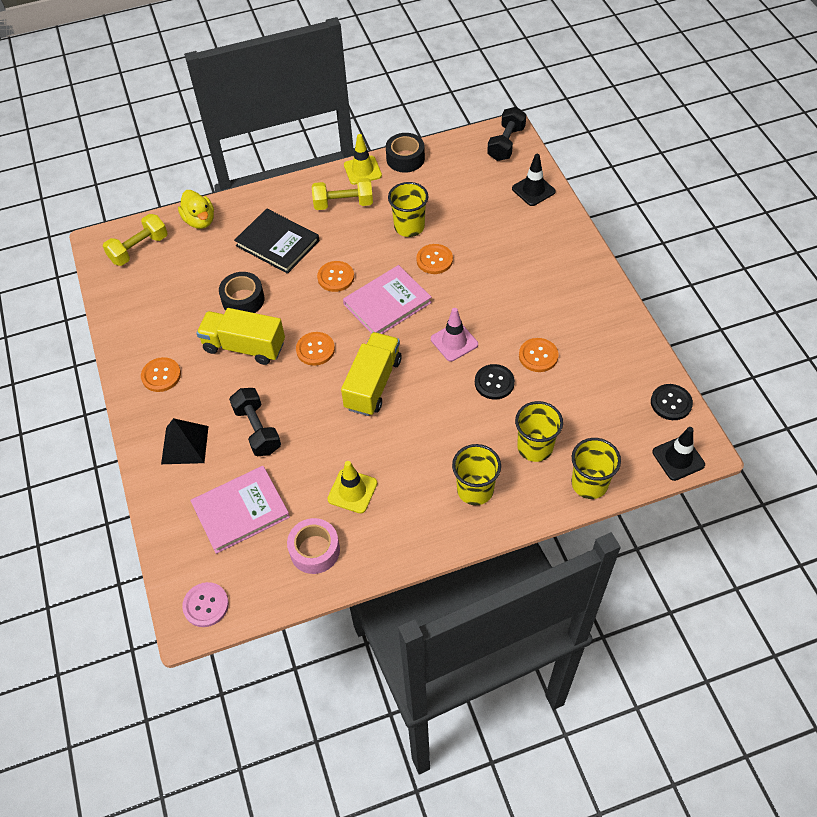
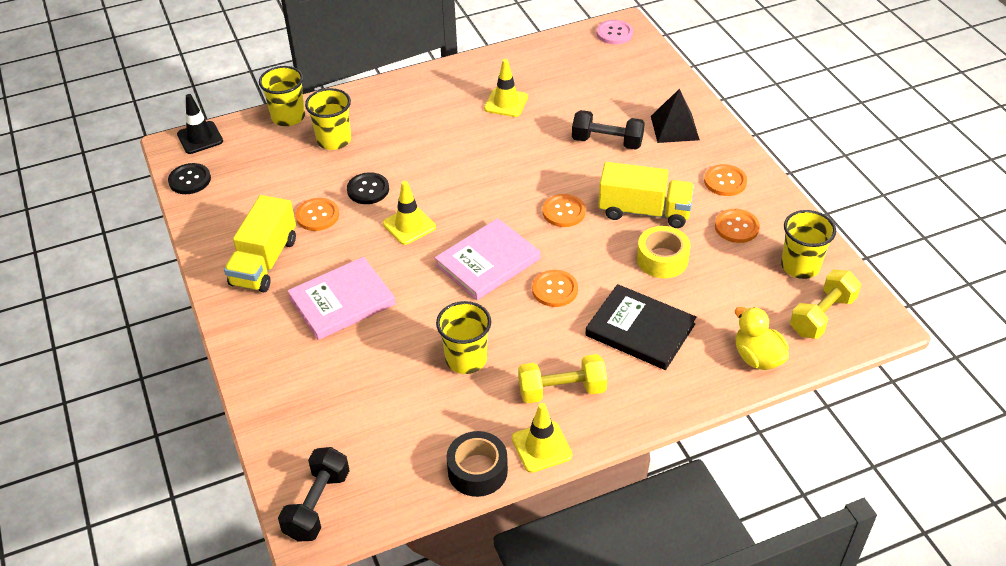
camera: 175 degrees right, 10 degrees down
(241, 511) = (604, 86): pink book -> pink book (342, 301)
(243, 300) = (662, 259): black tape -> yellow tape
(257, 430) = (607, 142): black dumbbell -> black dumbbell turned 45 degrees counterclockwise
(314, 550) = (533, 66): pink tape -> none
(373, 384) = (496, 183): yellow truck -> yellow truck (264, 262)
(434, 260) = (431, 315): orange button -> orange button (736, 227)
(454, 342) = (409, 225): pink traffic cone -> yellow traffic cone
(475, 490) = (393, 108): yellow cup -> yellow cup (800, 266)
(533, 190) = (288, 422): black traffic cone -> none

